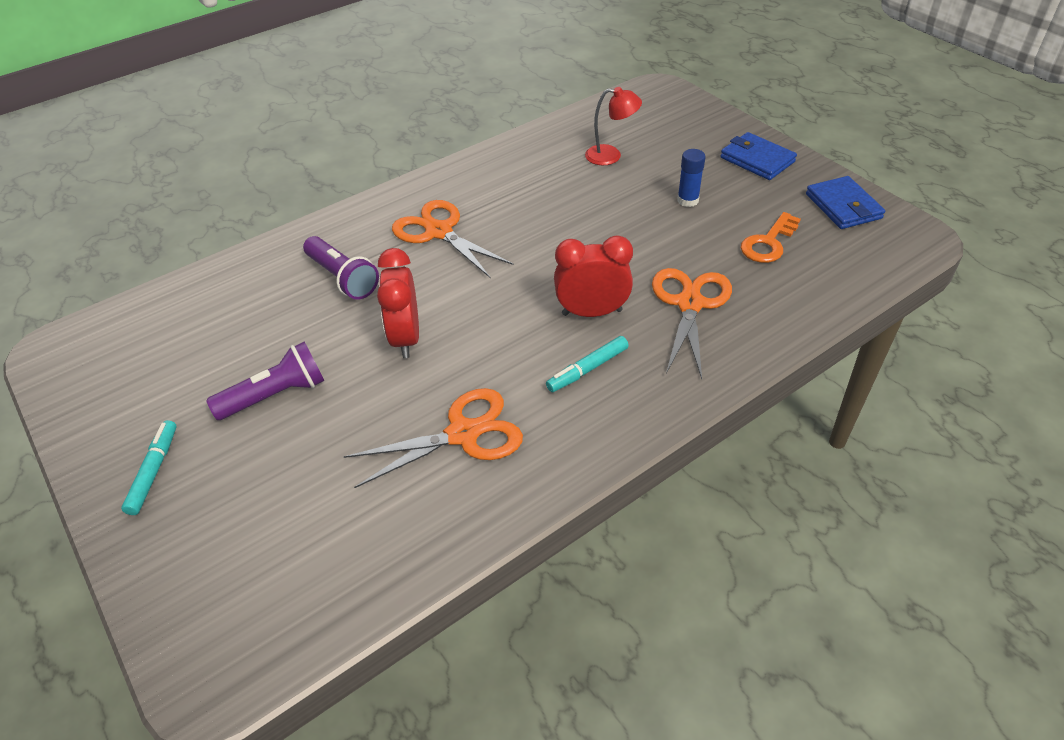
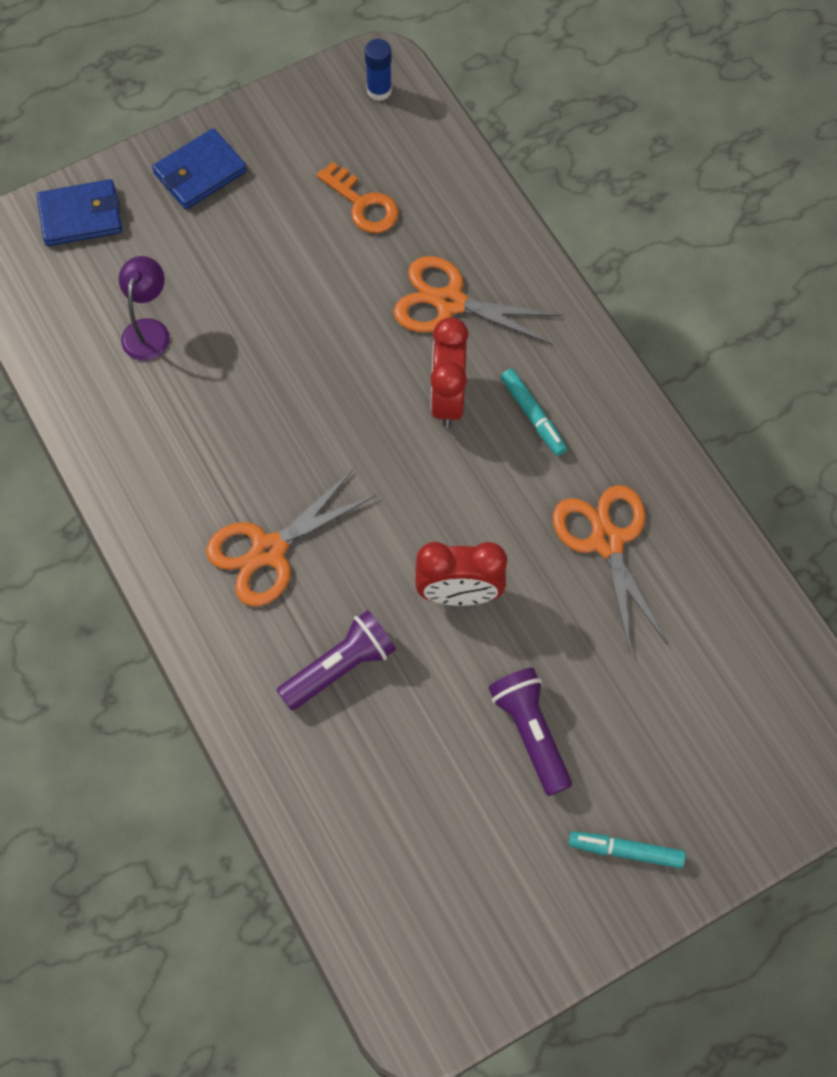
camera: 85 degrees left, 20 degrees up
(611, 156) = (148, 330): red lamp -> purple lamp
(687, 200) = (266, 264): blue glue stick -> blue glue stick (379, 90)
(843, 206) = (312, 115): blue wallet -> blue wallet (80, 216)

